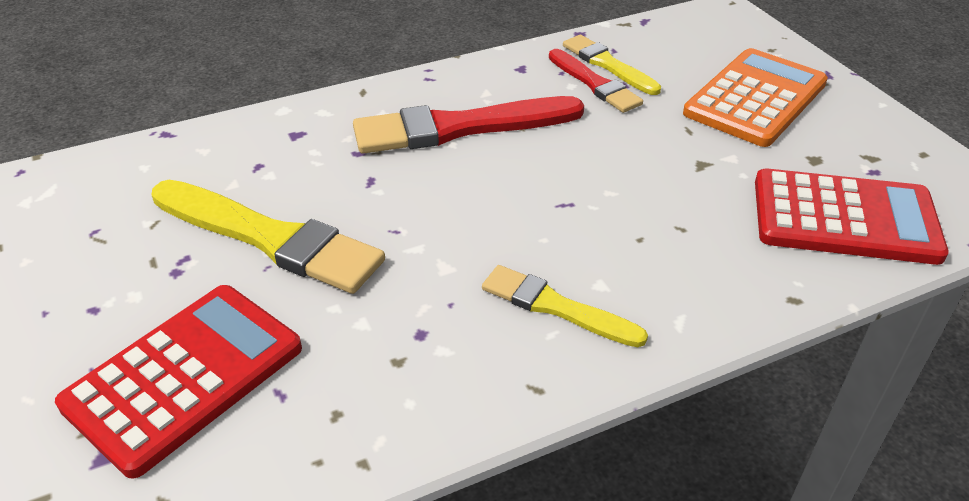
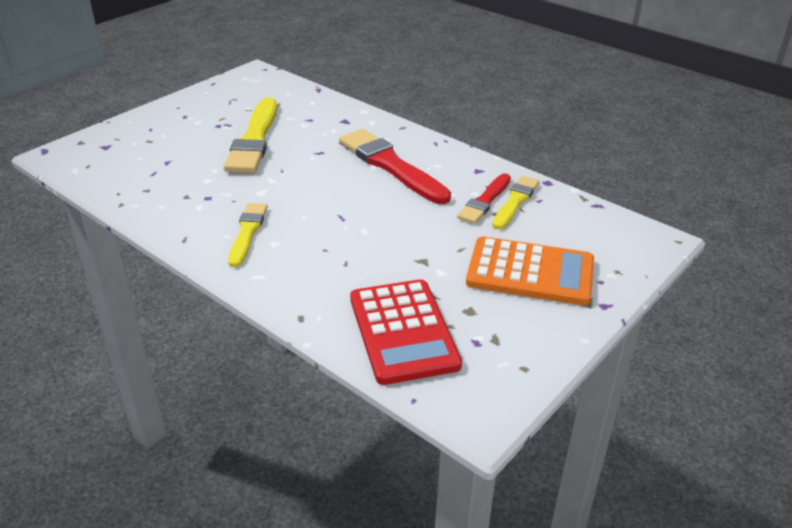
camera: 65 degrees right, 5 degrees down
(184, 376) = (154, 148): red calculator -> none

